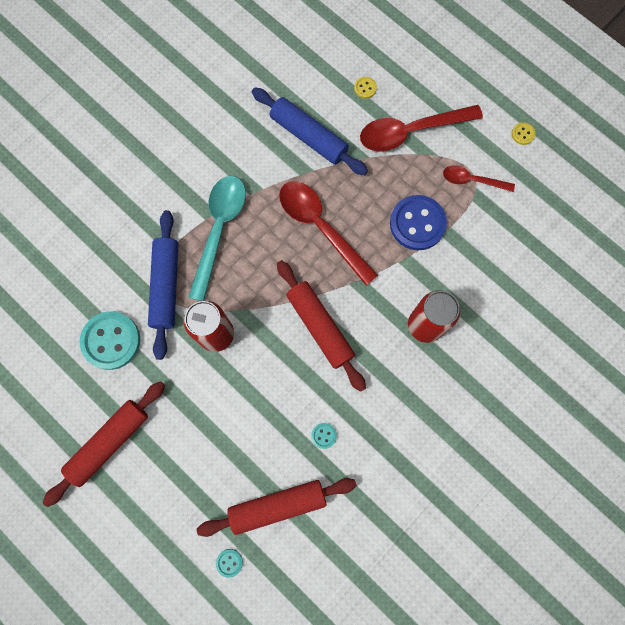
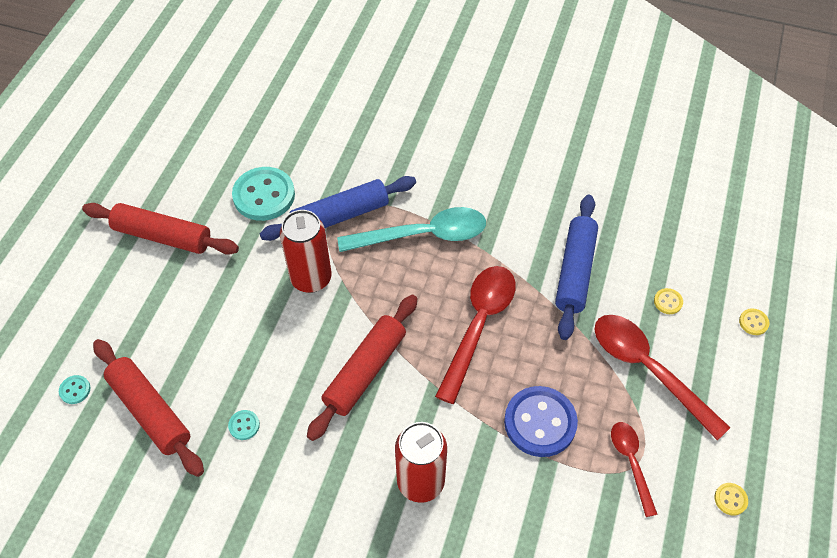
camera: 65 degrees right, 20 degrees down
(407, 43) = (753, 322): none -> yellow button

